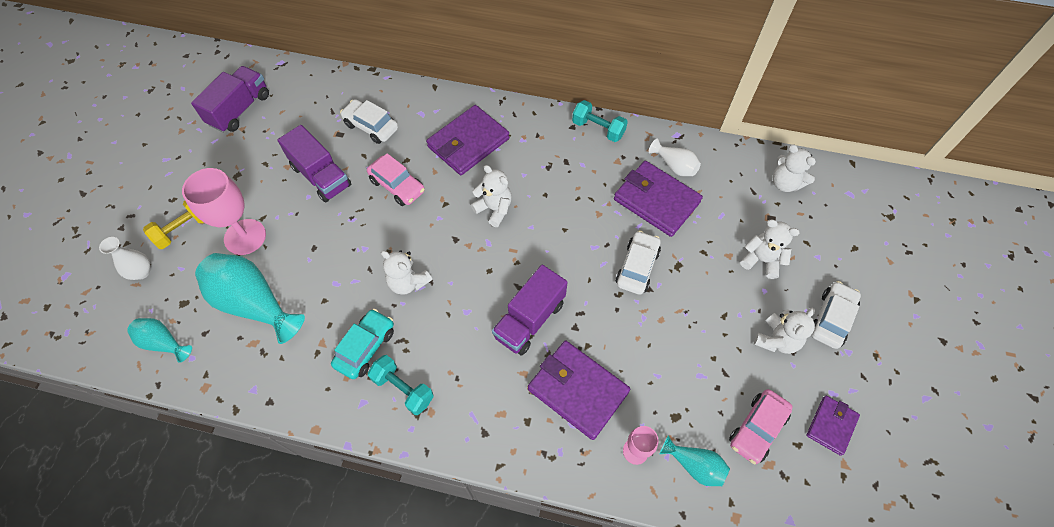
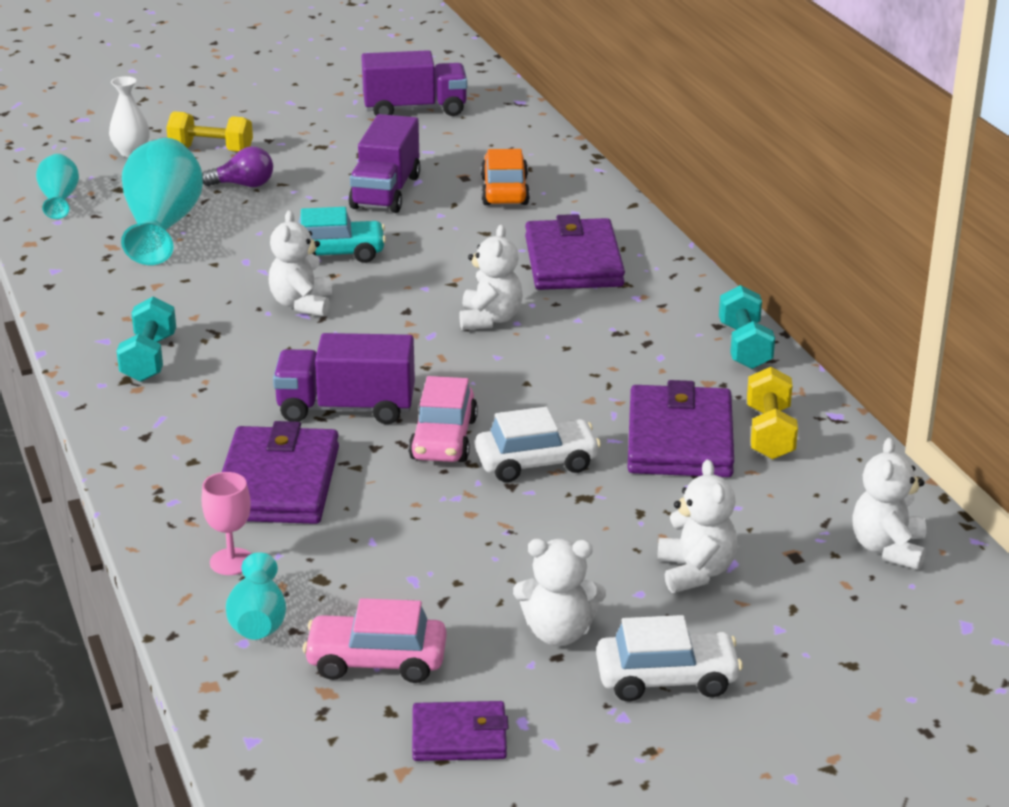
camera: 55 degrees right, 30 degrees down
(245, 237) = (243, 185): pink goblet -> purple light bulb
(365, 347) = (179, 313): turquoise car -> turquoise car (335, 253)
(371, 126) = (504, 191): white car -> orange car
(397, 186) = (437, 242): pink car -> pink car (443, 439)
(468, 143) = (573, 262): purple wallet -> purple wallet turned 75 degrees clockwise
(674, 166) = (769, 433): white vase -> yellow dumbbell

